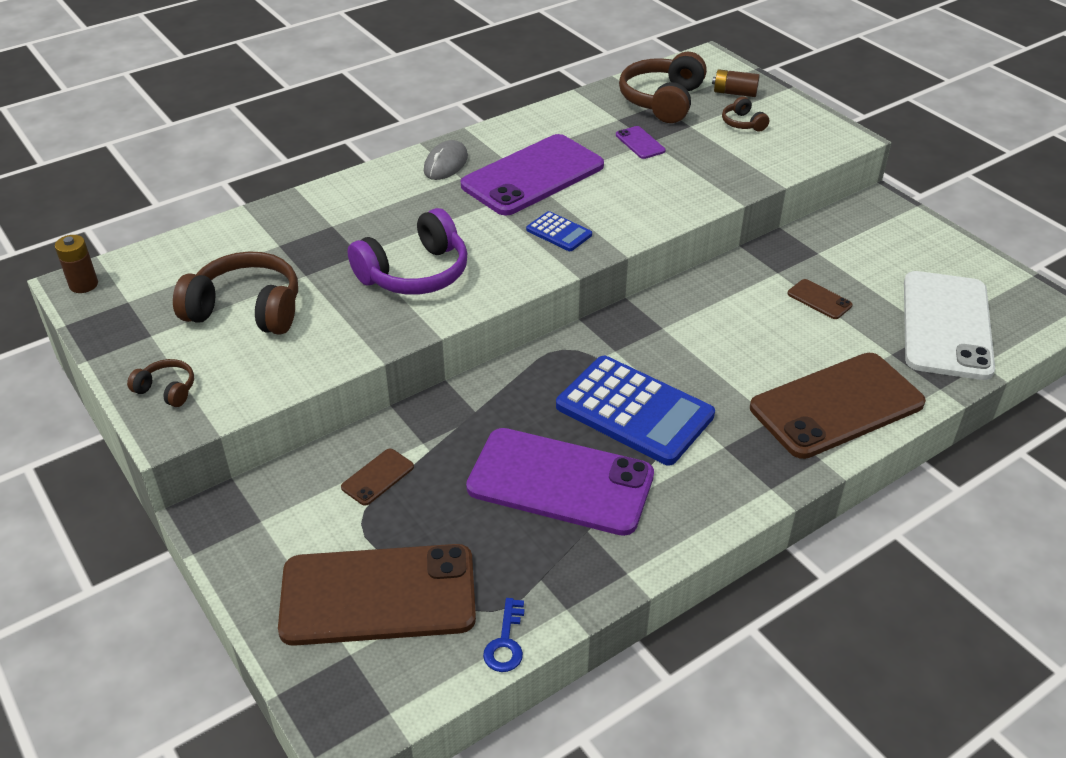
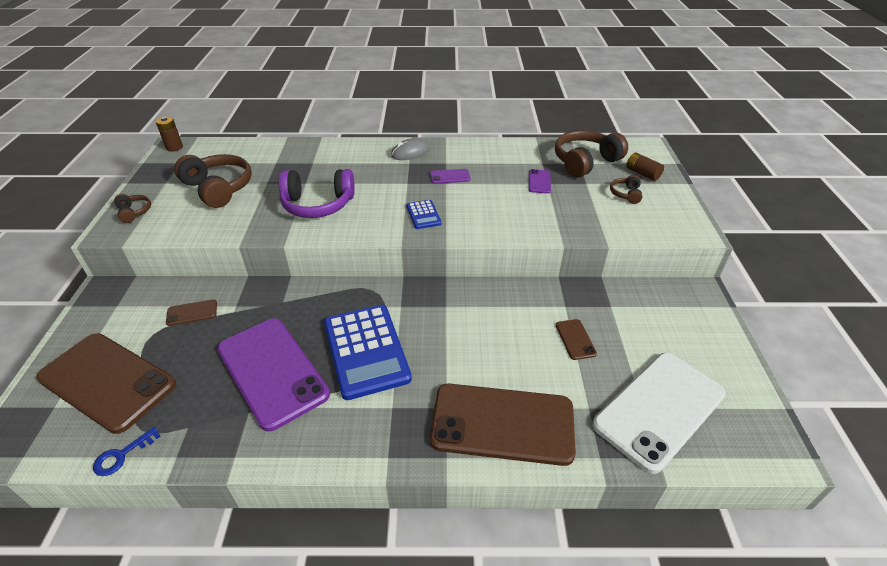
camera: 35 degrees right, 0 degrees up
(532, 175) = (450, 176): purple phone -> purple phone, size x0.41

